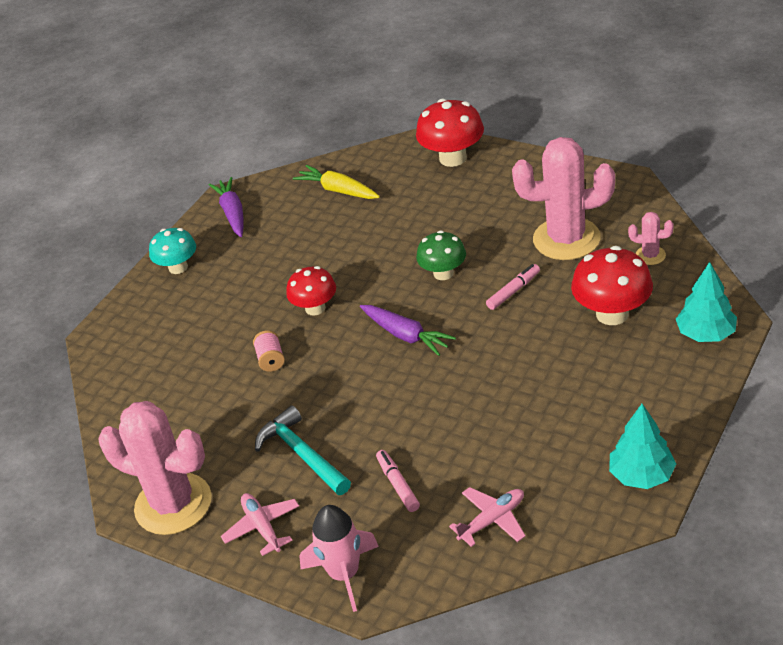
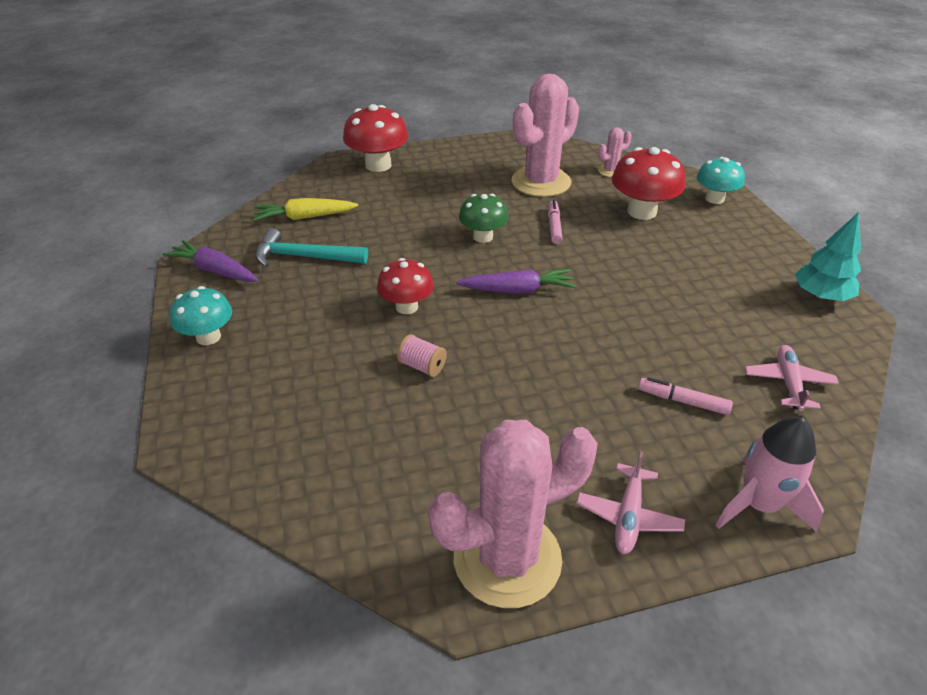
camera: 50 degrees left, 0 degrees up
(262, 527) = (628, 516): pink plane -> pink plane turned 90 degrees counterclockwise
(302, 454) = (568, 427): turquoise hammer -> turquoise hammer (305, 257)
(706, 334) = (714, 199): turquoise tree -> turquoise mushroom

